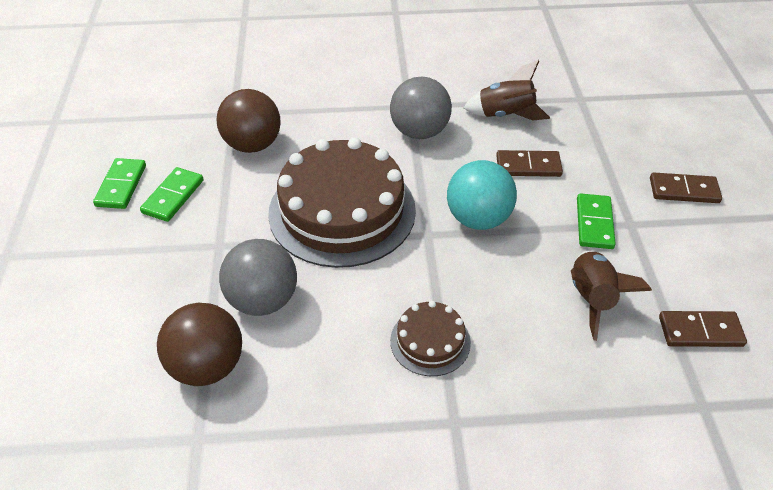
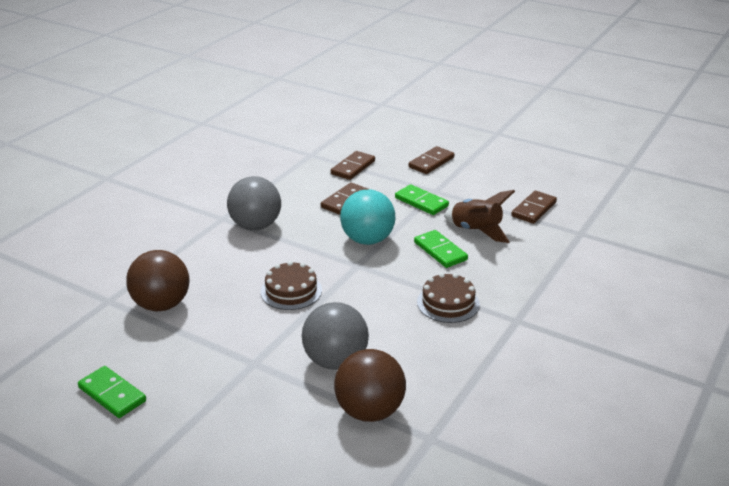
camera: 55 degrees left, 15 degrees down
(173, 196) = (166, 368): green domino -> green domino (440, 251)
(342, 211) = (291, 291): brown cake -> brown cake, size x0.47
(505, 115) = (287, 186): brown rocket -> none
(595, 139) = (353, 167): none -> brown domino

